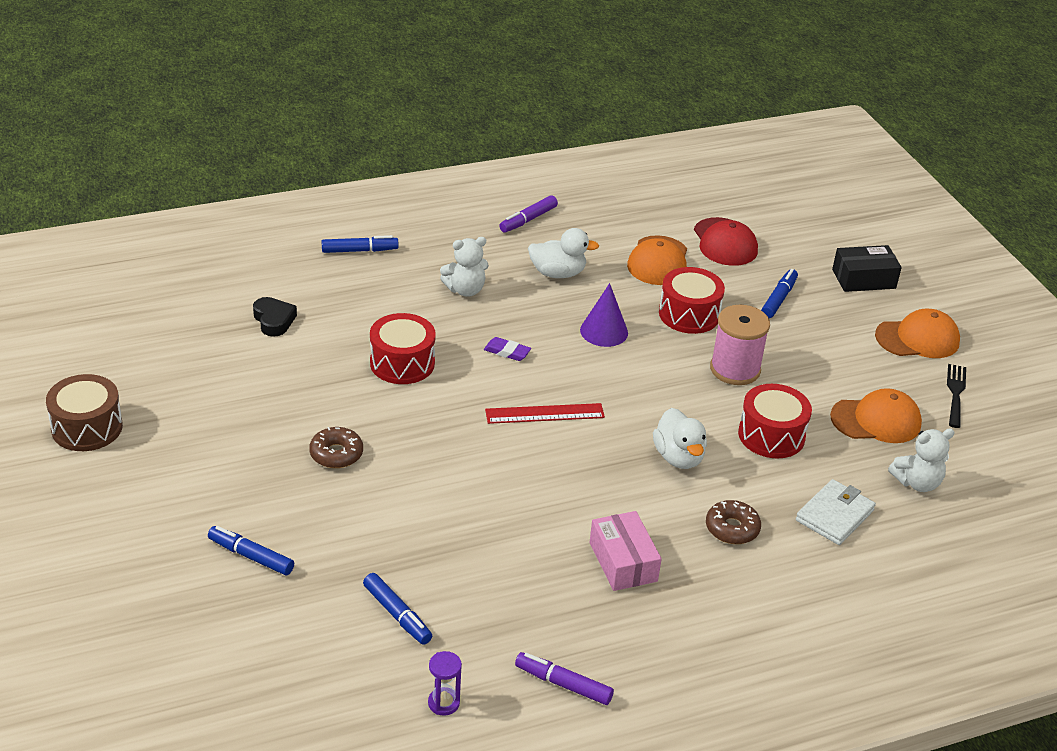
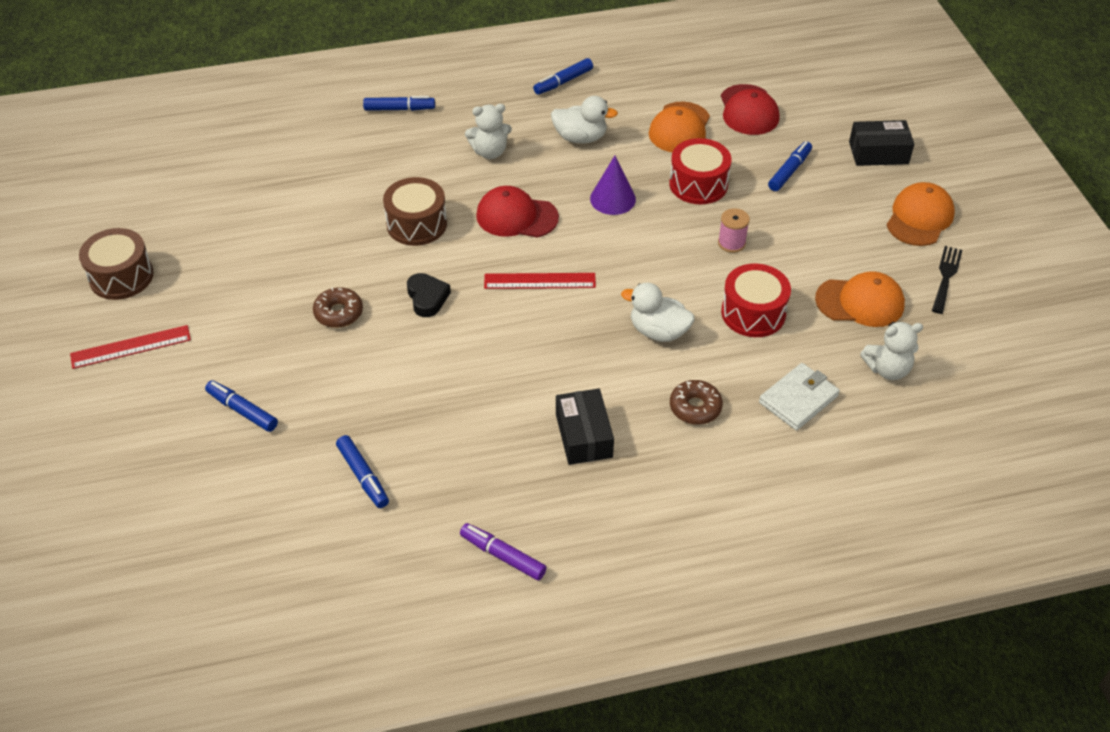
camera: 10 degrees right, 10 degrees up
(112, 498) = (131, 347): none -> red ruler
(274, 320) = (307, 177): black heart -> black heart (427, 298)
(402, 363) = (416, 224): red drum -> brown drum
(443, 703) = (388, 567): purple hourglass -> none
(507, 352) = (516, 216): purple eraser -> red cap
(528, 220) = (563, 82): purple marker -> blue marker
(623, 562) = (583, 436): pink box -> black box
(678, 457) = (658, 331): white duck -> white duck turned 120 degrees clockwise
(735, 369) = (731, 243): pink spool -> pink spool, size x0.57
(917, 339) = (919, 218): orange cap -> orange cap turned 60 degrees counterclockwise

